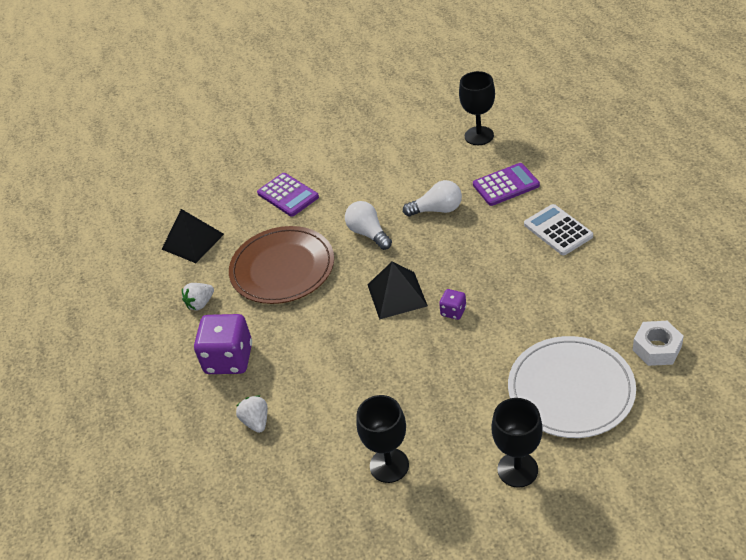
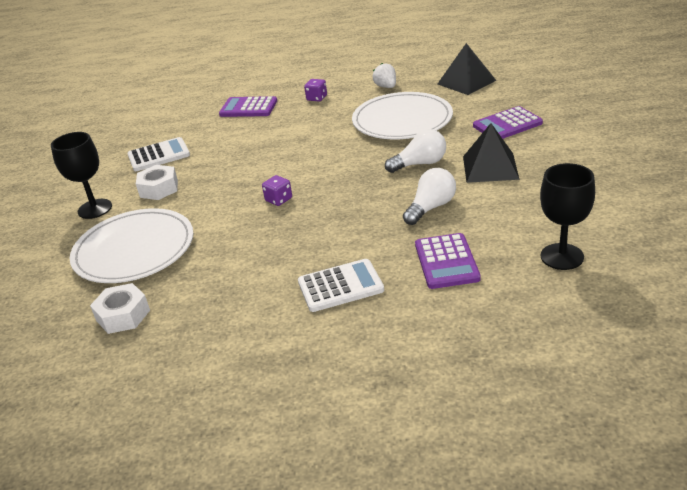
camera: 105 degrees right, 10 degrees down
(229, 359) = (317, 98): purple dice -> purple dice, size x0.48
(256, 421) = (248, 108): white strawberry -> purple calculator
(282, 268) = (402, 120): brown plate -> white plate
(389, 465) = (159, 155): black goblet -> white calculator
(397, 295) = (324, 172): black pyramid -> black pyramid (490, 167)
(437, 210) = (431, 207): white light bulb -> white light bulb turned 150 degrees counterclockwise
(461, 425) = (159, 189): none -> white nut

